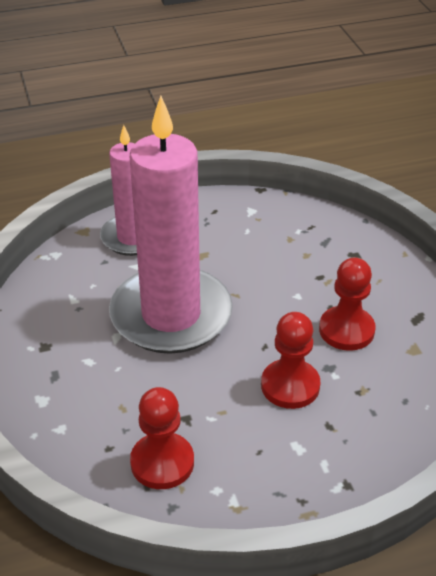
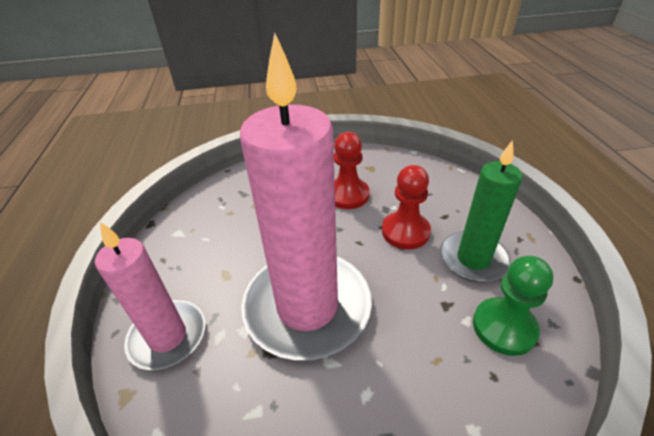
camera: 80 degrees left, 0 degrees up
(162, 462) = (504, 327): red pawn -> green pawn
(255, 447) = (473, 259): none -> green candle

